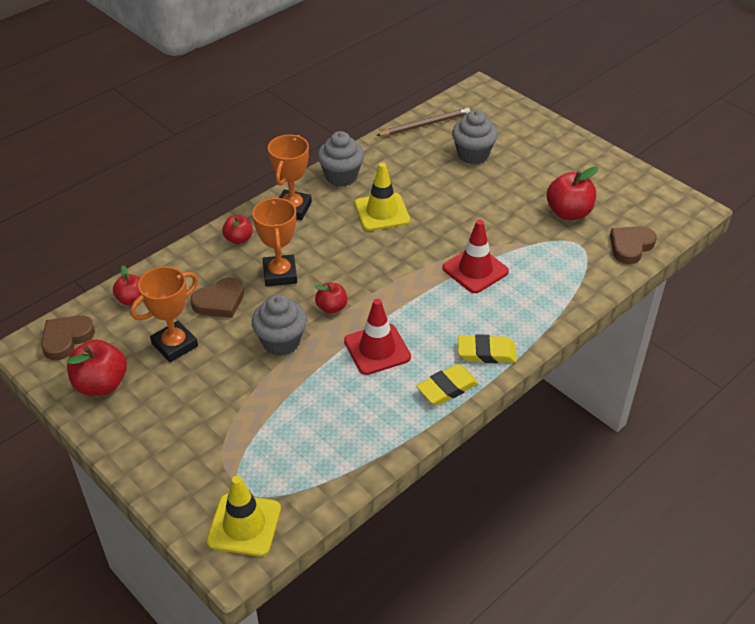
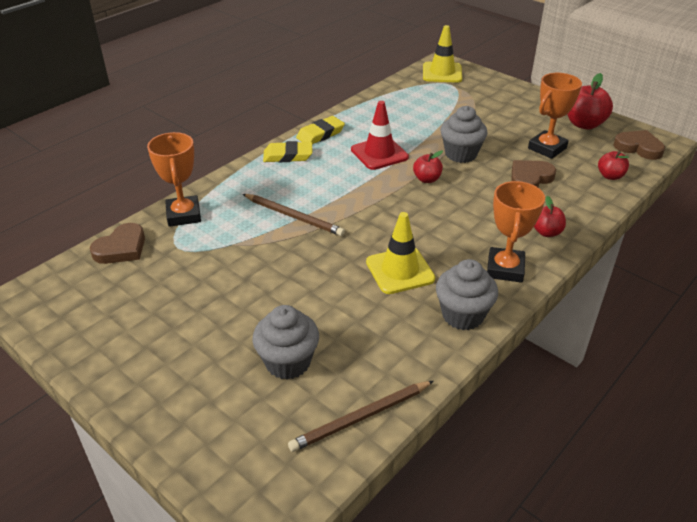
camera: 175 degrees right, 5 degrees down
(66, 339) = (638, 148): brown heart -> brown heart turned 90 degrees counterclockwise
(280, 274) = (486, 202): orange trophy -> orange trophy (183, 215)
(475, 270) = (293, 216): red traffic cone -> brown pencil
(568, 213) = (177, 283): red apple -> none

